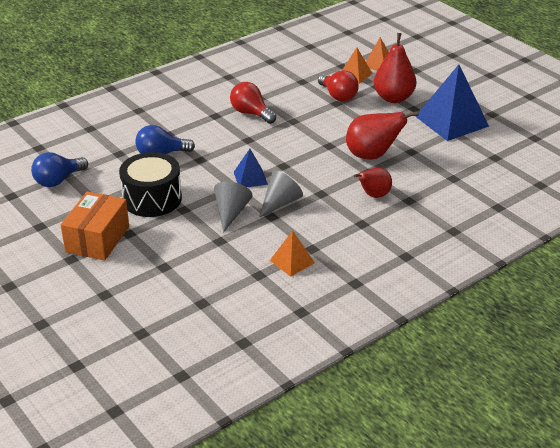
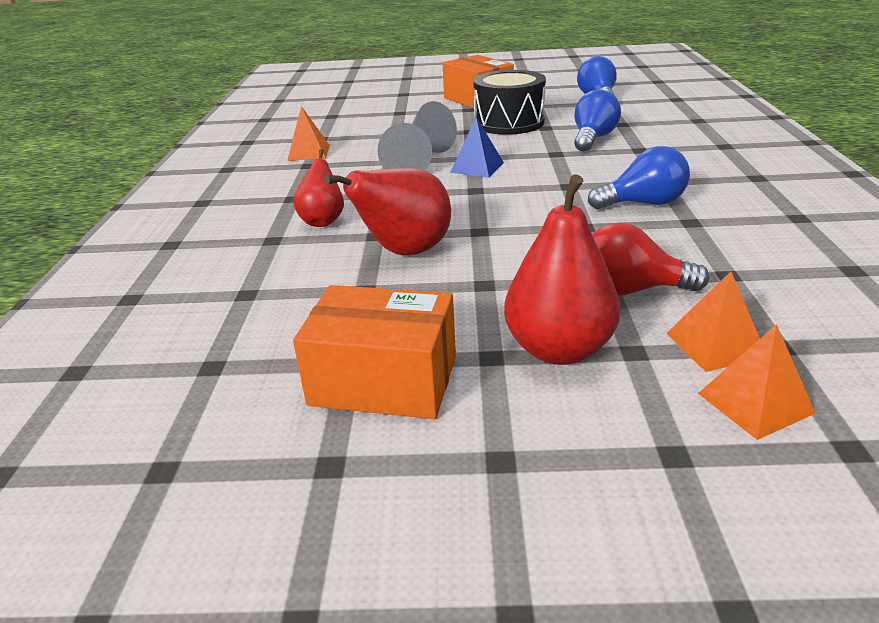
camera: 130 degrees right, 5 degrees down
(251, 113) = (643, 203): red light bulb -> blue light bulb
(451, 121) = (384, 380): blue pyramid -> orange box

